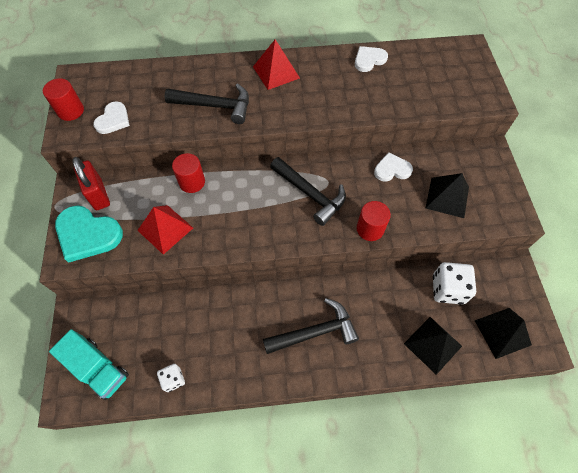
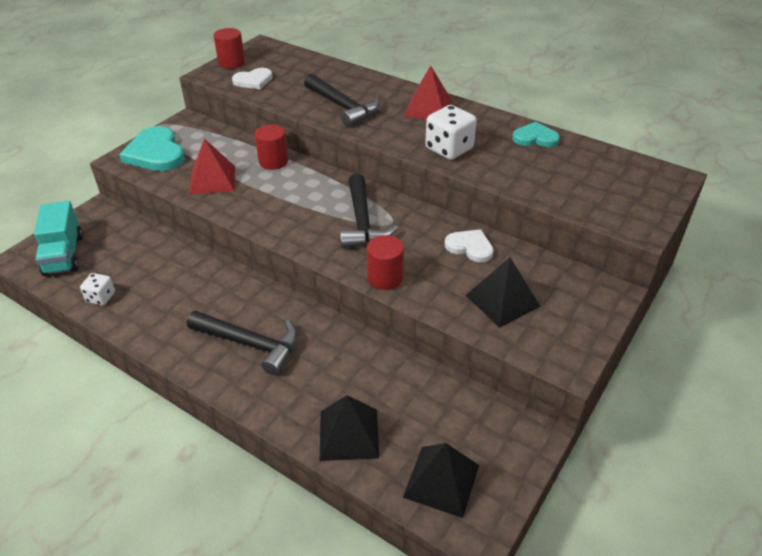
camera: 40 degrees right, 20 degrees down
(98, 195) = (195, 134): red padlock -> none
(369, 60) = (535, 138): white heart -> turquoise heart
(447, 289) = (426, 401): white dice -> white dice (449, 149)

